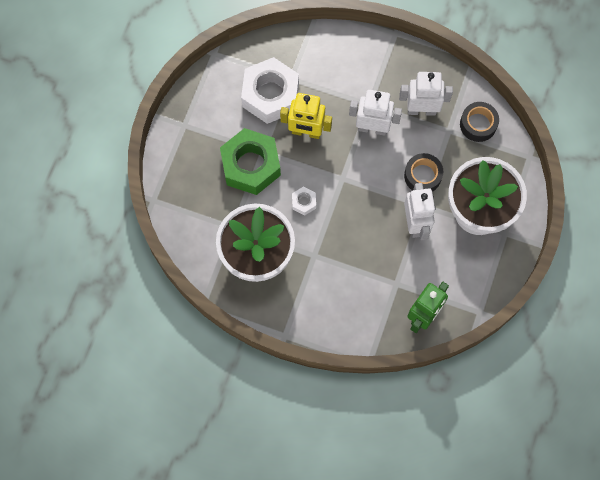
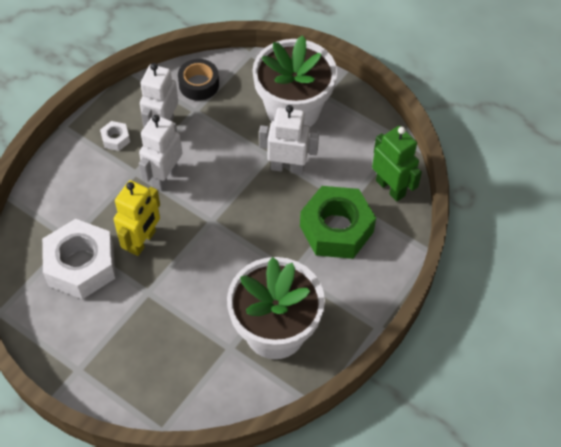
camera: 75 degrees left, 15 degrees down
(251, 165) = (160, 309): green nut -> green nut (336, 229)
(304, 202) = (226, 266): white nut -> white nut (115, 139)
(422, 176) = (236, 146): black tape -> none

